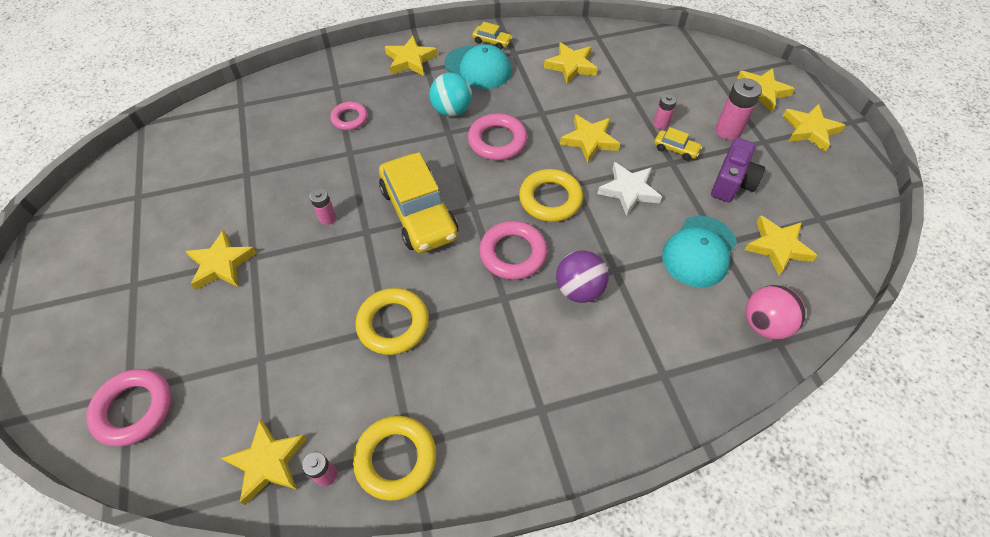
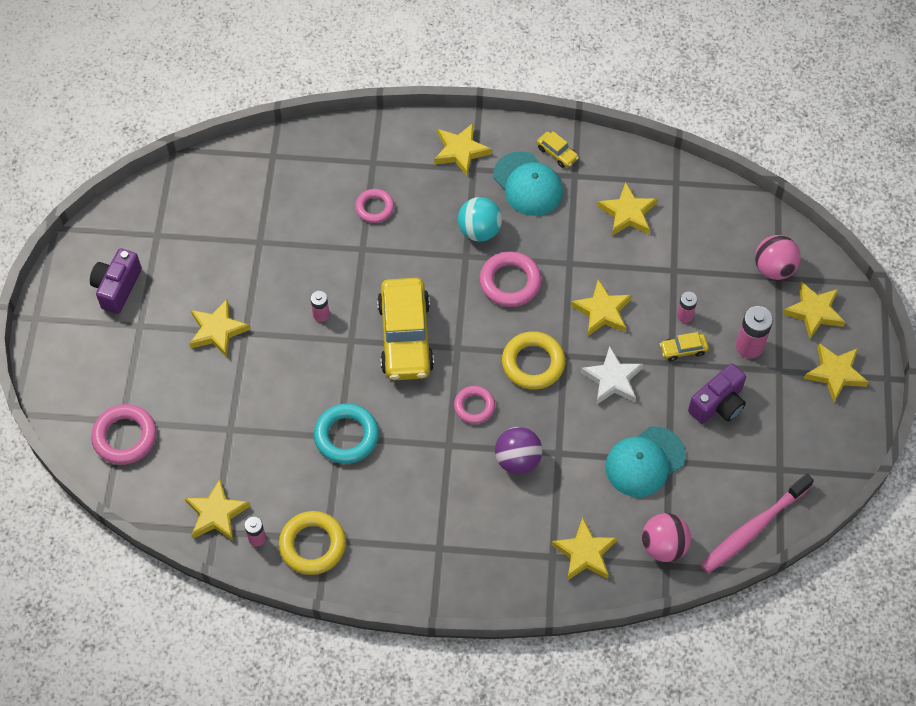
camera: 20 degrees right, 5 degrees up
(101, 256) = (117, 287): none -> purple camera
(393, 324) = (346, 436): yellow ring -> turquoise ring
(513, 253) = (474, 406): pink ring -> pink ring, size x0.64
(675, 149) = (683, 350): yellow car -> yellow car turned 120 degrees clockwise
(709, 71) = (774, 268): none -> pink ball
(777, 247) = (720, 482): yellow star -> yellow star (585, 553)
(834, 278) = (754, 528): none -> pink toothbrush

